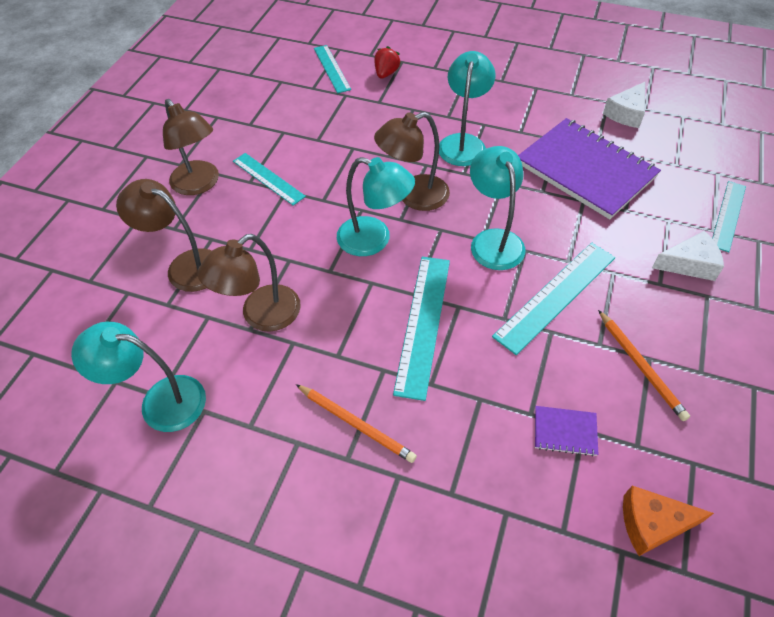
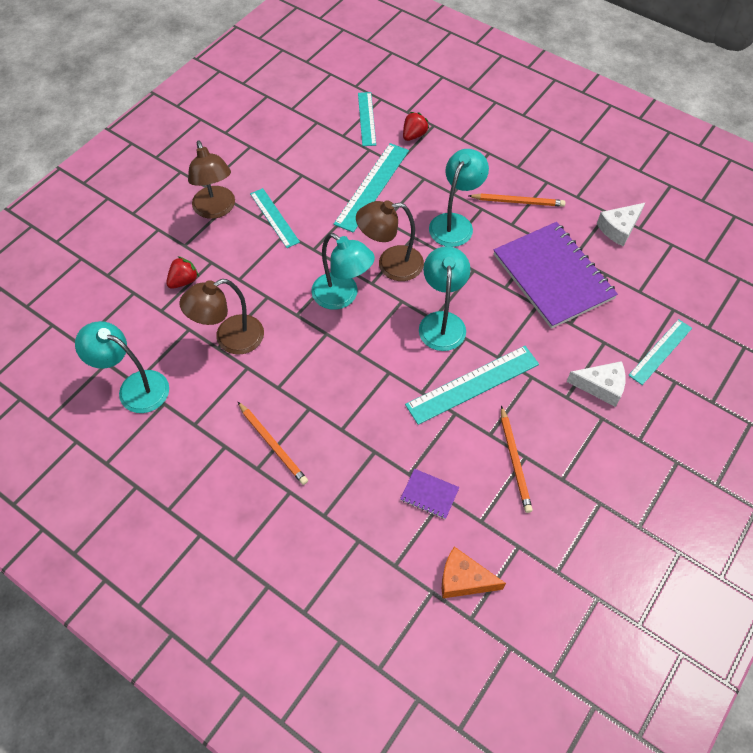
camera: 15 degrees right, 5 degrees up
(185, 266) = (184, 281): brown lamp -> red strawberry
(423, 324) = (354, 379): turquoise ruler -> turquoise ruler (372, 186)
(517, 110) = (518, 202): none -> orange pencil

